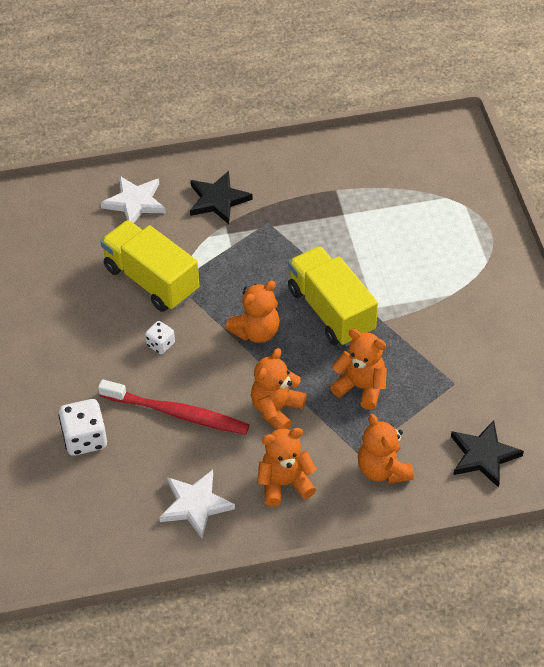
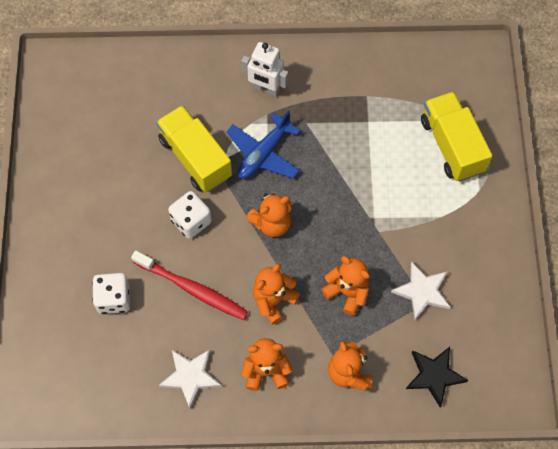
camera: 10 degrees right, 15 degrees up
(135, 203) = (196, 80): white star -> white star (422, 291)
(160, 344) = (191, 221): white dice -> white dice, size x1.72
(218, 200) = (266, 89): black star -> white robot
(230, 264) = (263, 153): none -> blue plane
(331, 311) = (338, 214): yellow truck -> yellow truck (451, 145)

